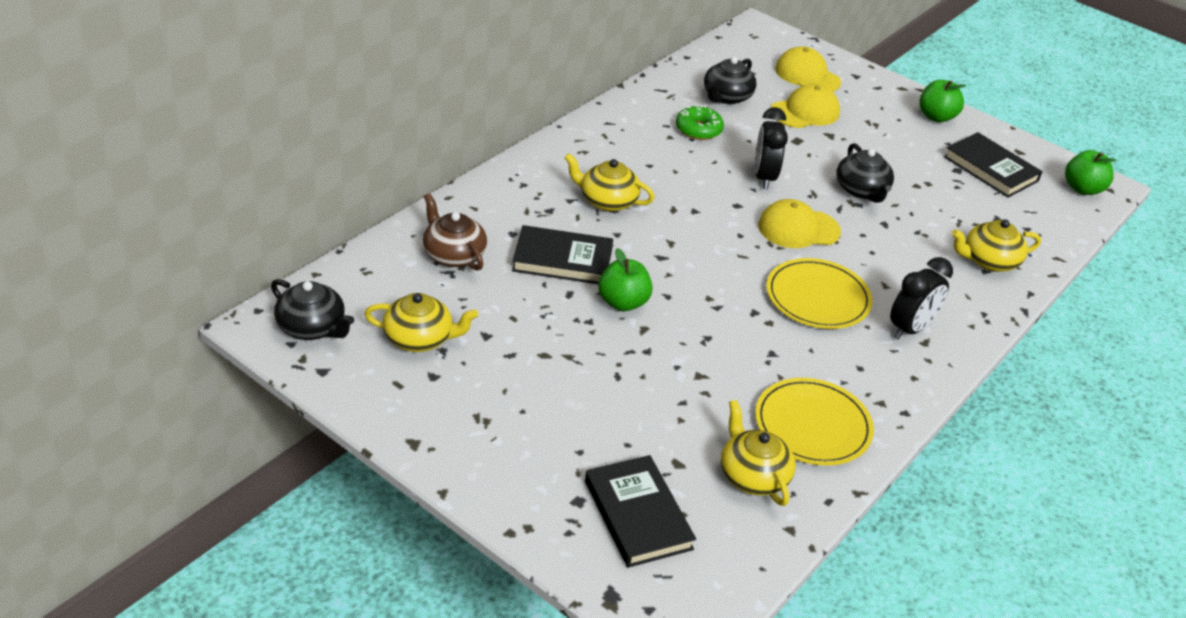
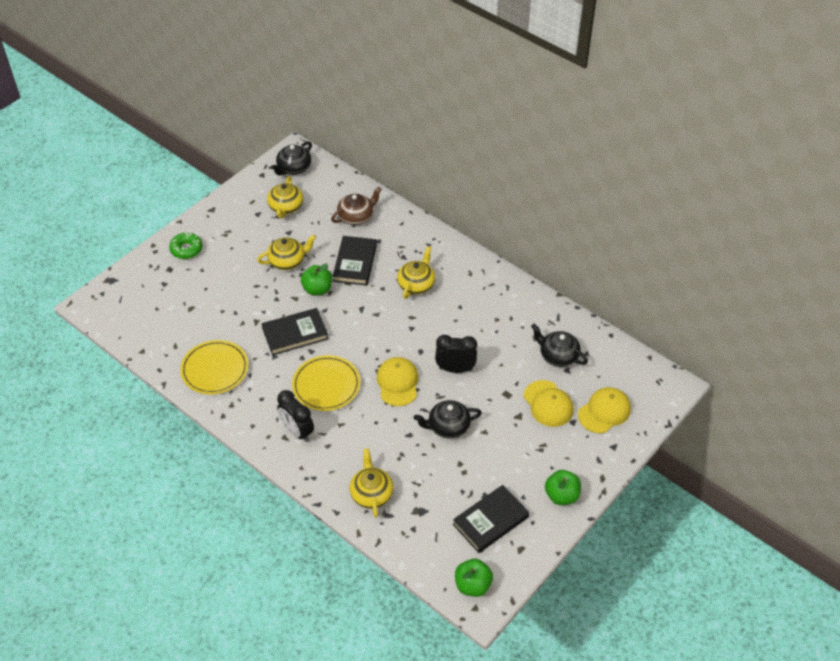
camera: 95 degrees right, 10 degrees up
(638, 515) = (158, 291): black book -> black book (295, 334)
(698, 129) = (509, 336): green donut -> green donut (186, 249)
(752, 475) = (180, 338): yellow teapot -> yellow teapot (287, 261)

